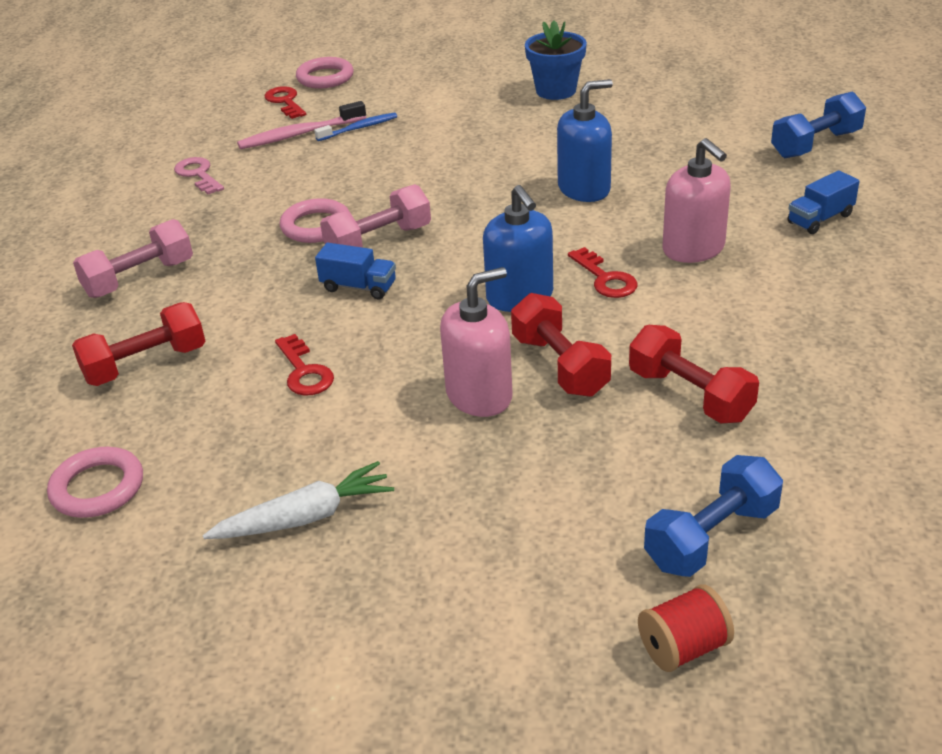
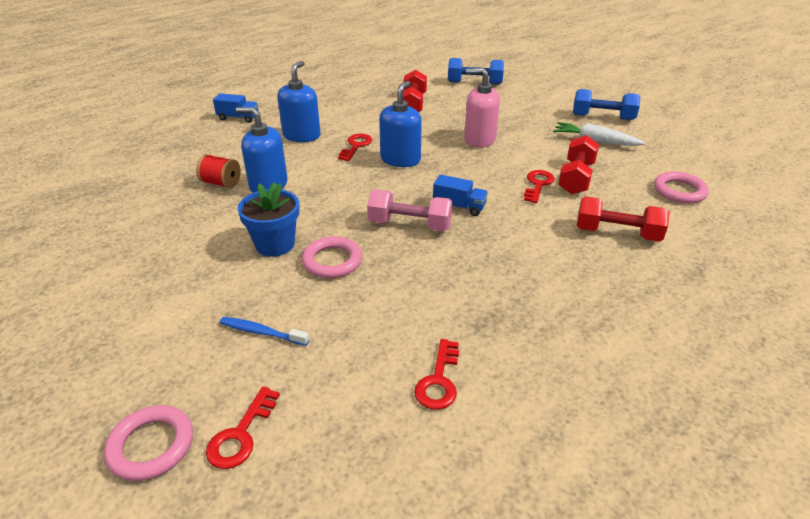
camera: 135 degrees left, 0 degrees up
(139, 278) = (578, 296): pink dumbbell -> none
(198, 175) = (439, 380): pink key -> red key
(299, 134) = (305, 365): pink toothbrush -> none
(316, 226) = (426, 259): pink ring -> pink ring (332, 261)
(358, 287) = (459, 206): blue truck -> blue truck turned 135 degrees clockwise
(556, 90) = (108, 259): blue flower pot -> blue flower pot (275, 244)
(560, 365) = (434, 132): red dumbbell -> red dumbbell (576, 178)
(683, 648) = (519, 75): red spool -> red spool (221, 183)
(693, 249) = (301, 135): pink soap dispenser -> blue soap dispenser
(815, 144) = (146, 139): blue dumbbell -> blue dumbbell (602, 117)

